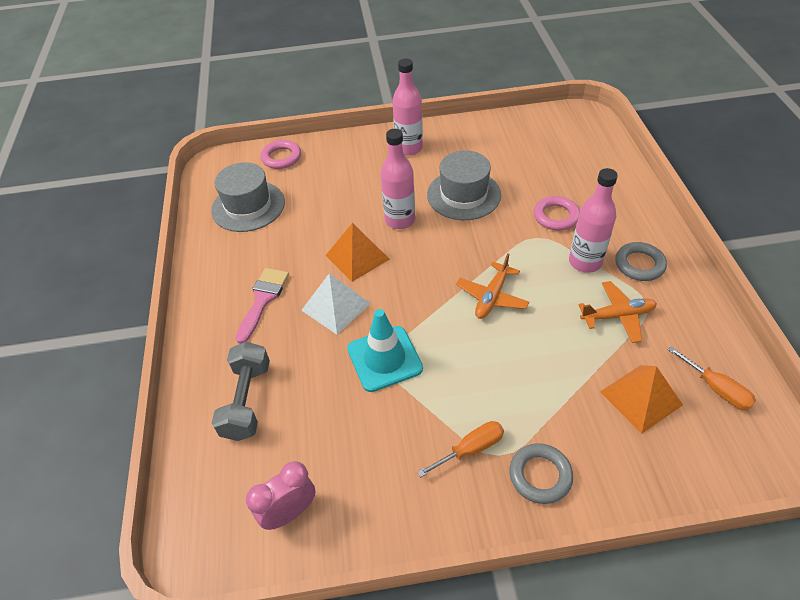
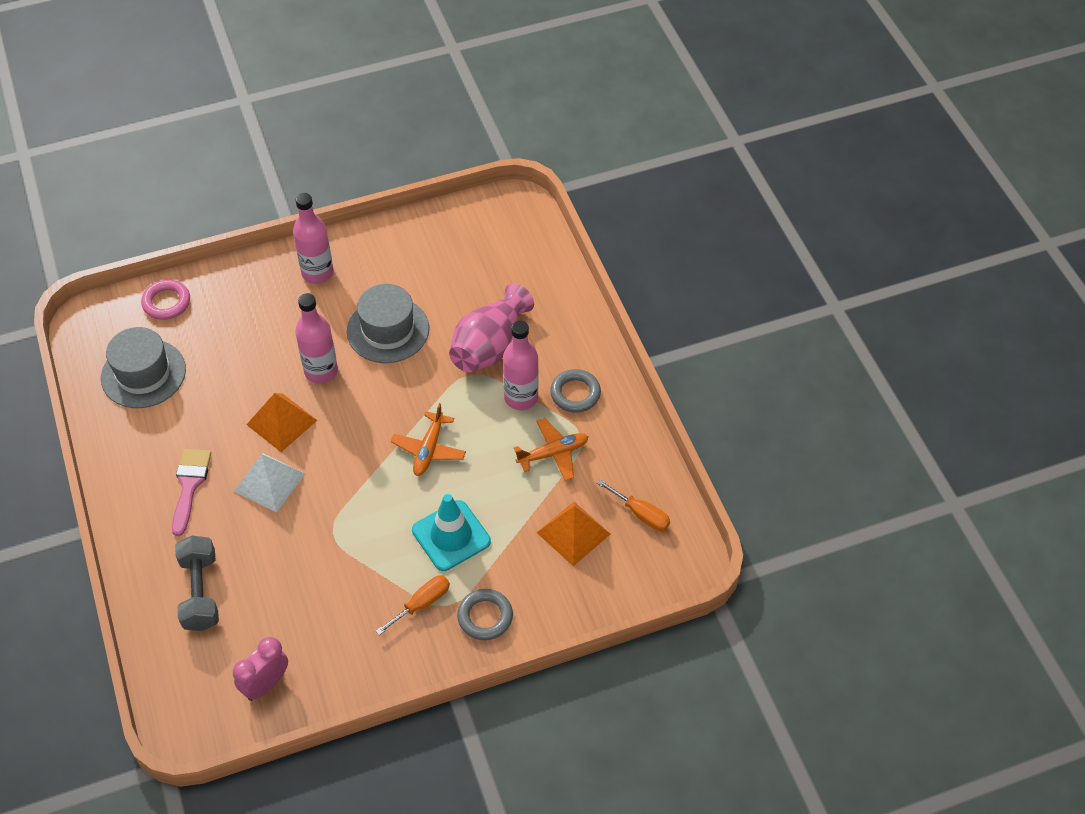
camera: 15 degrees left, 5 degrees up
(384, 358) = (329, 530): turquoise traffic cone -> turquoise traffic cone (451, 536)
(556, 216) = (489, 346): pink ring -> pink vase

